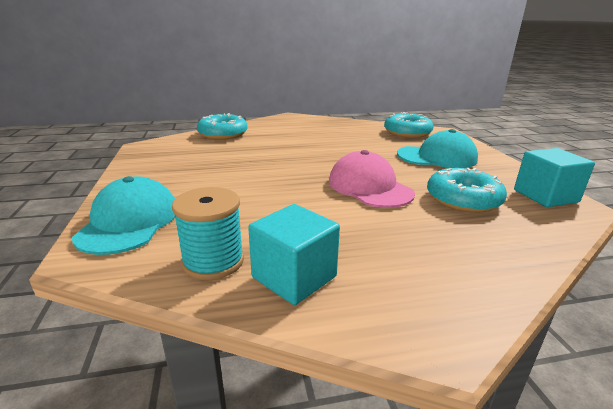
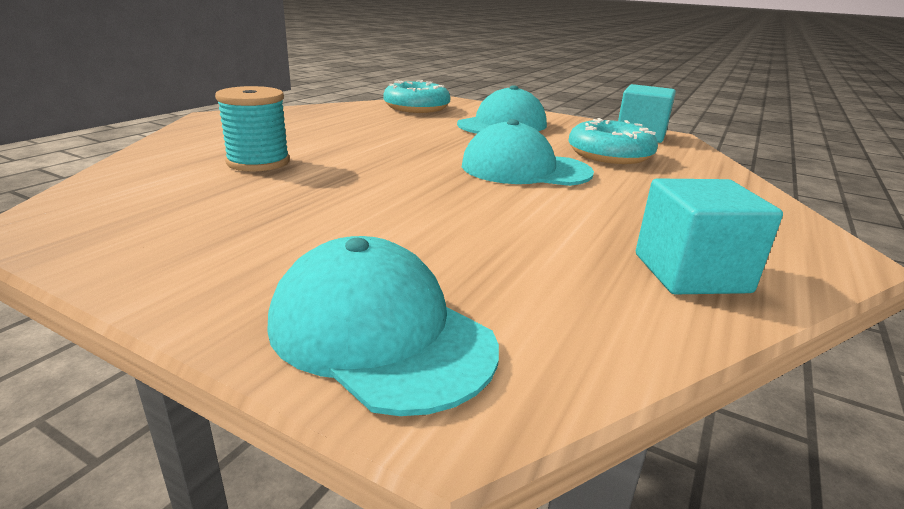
camera: 50 degrees left, 0 degrees up
(213, 261) = (605, 305): turquoise spool -> turquoise spool (258, 162)
(223, 134) = (165, 164): turquoise donut -> none
(369, 187) = (525, 169): pink cap -> turquoise cap

